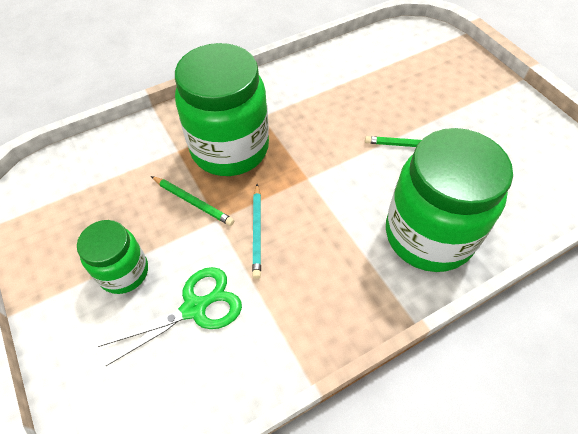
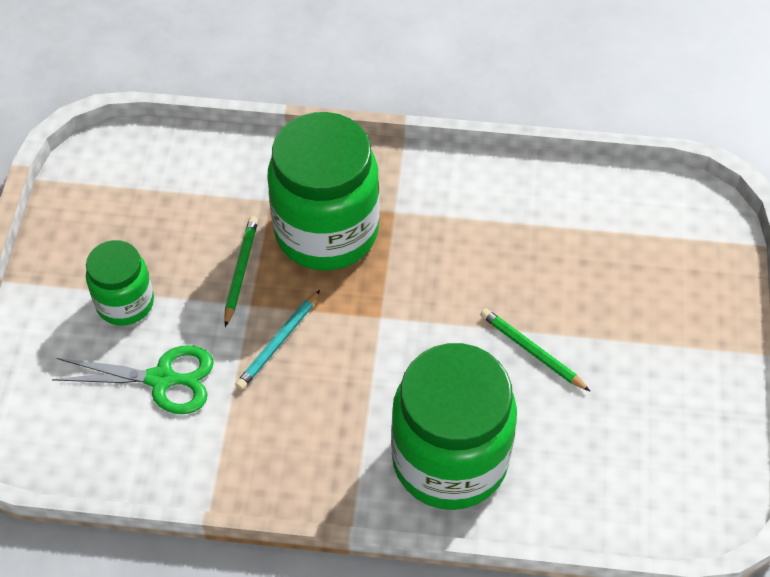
camera: 35 degrees right, 0 degrees up
(193, 202) = (241, 271): green pencil -> green pencil turned 150 degrees counterclockwise

